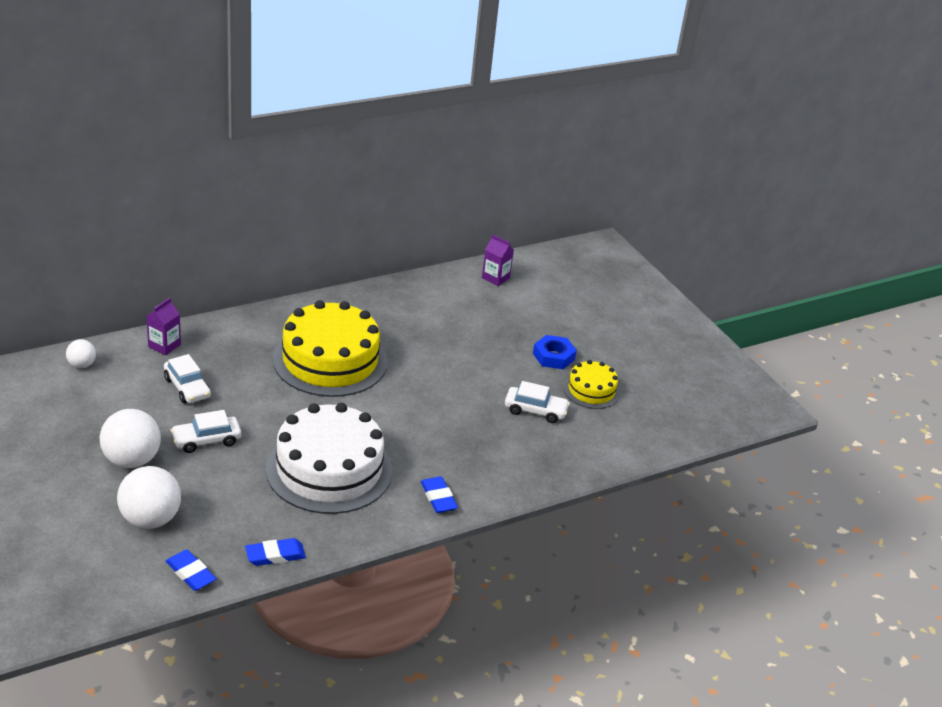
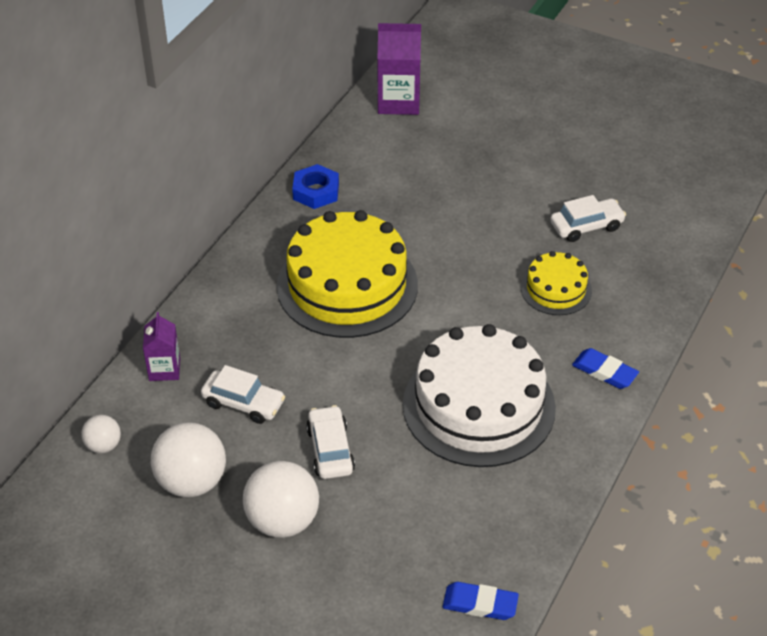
camera: 30 degrees left, 10 degrees up
(150, 519) = (376, 573): white ball -> white ball (192, 482)
(206, 440) = (330, 450): white car -> white car turned 135 degrees clockwise
(275, 555) = (533, 530): blue eraser -> none
(495, 278) = (398, 101): purple carton -> purple carton, size x1.65
(553, 356) = (540, 158): blue nut -> blue nut (316, 191)
(591, 390) = (609, 175): yellow cake -> yellow cake (556, 289)

